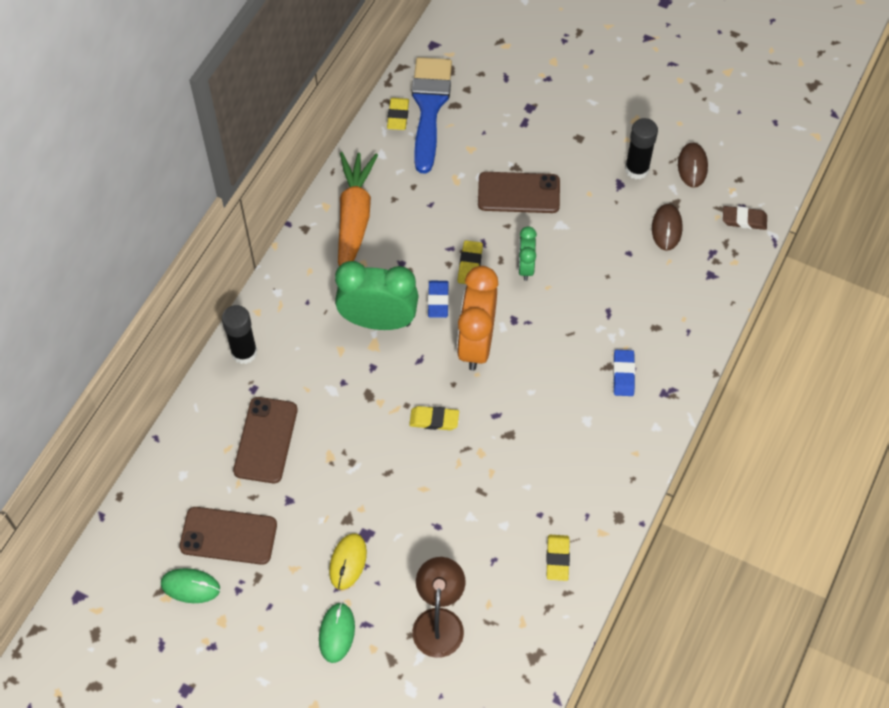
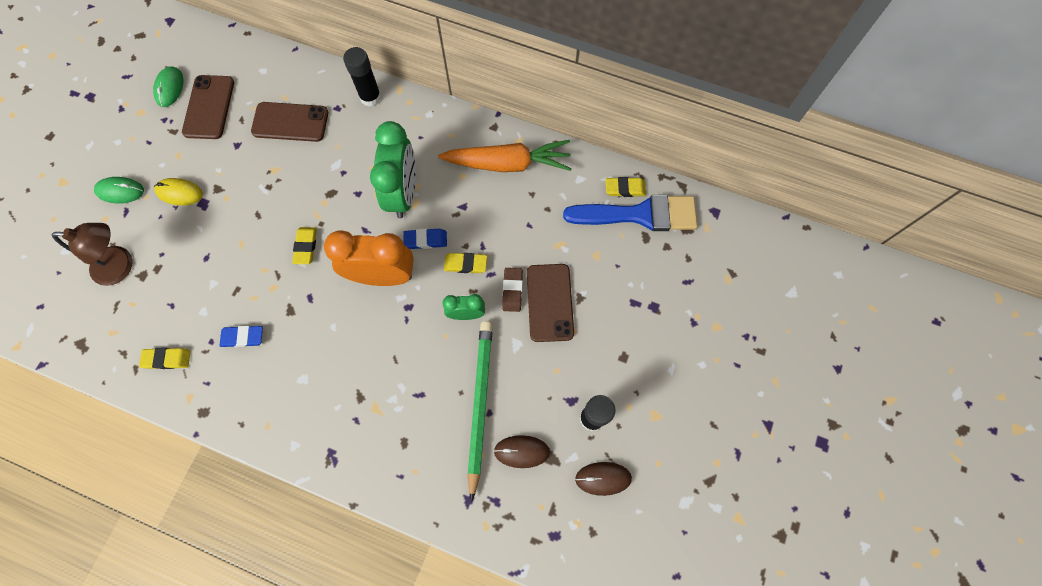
camera: 85 degrees right, 10 degrees up
(619, 260) = (480, 404): none -> green pencil
(623, 374) = (351, 412): blue eraser -> blue eraser (242, 337)
(744, 220) = (539, 537): brown eraser -> brown eraser (512, 290)

